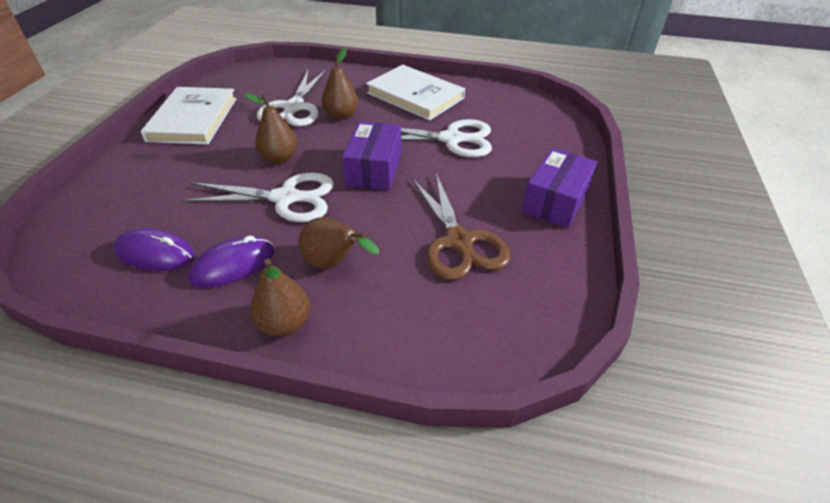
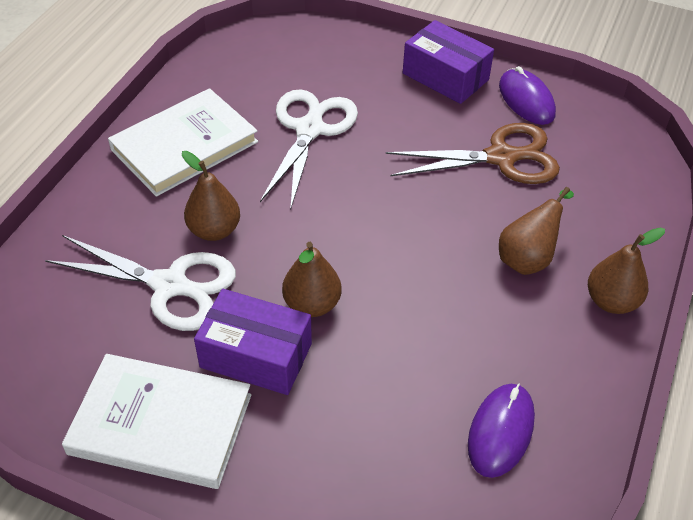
camera: 80 degrees left, 5 degrees up
(233, 265) = (526, 348): purple mouse -> purple mouse (526, 100)
(285, 198) = (406, 298): white scissors -> none
(374, 169) = (359, 208): purple box -> purple box (256, 355)

